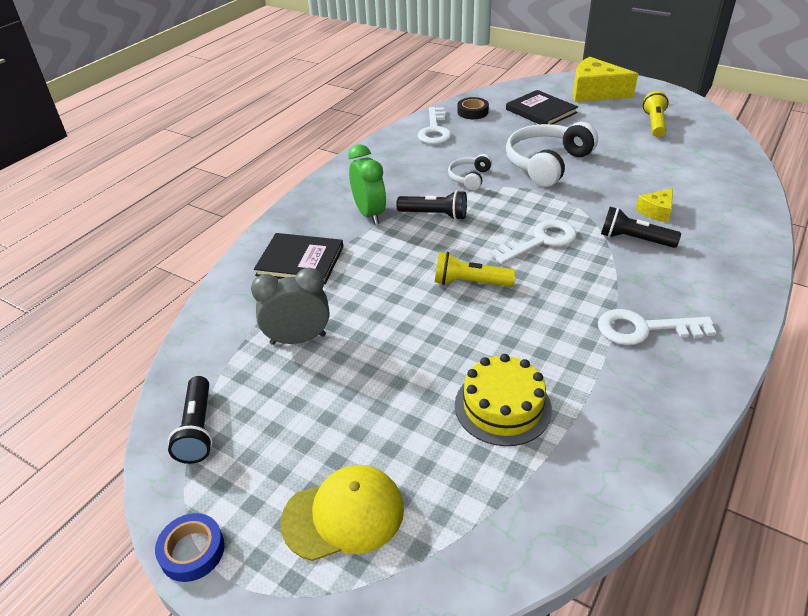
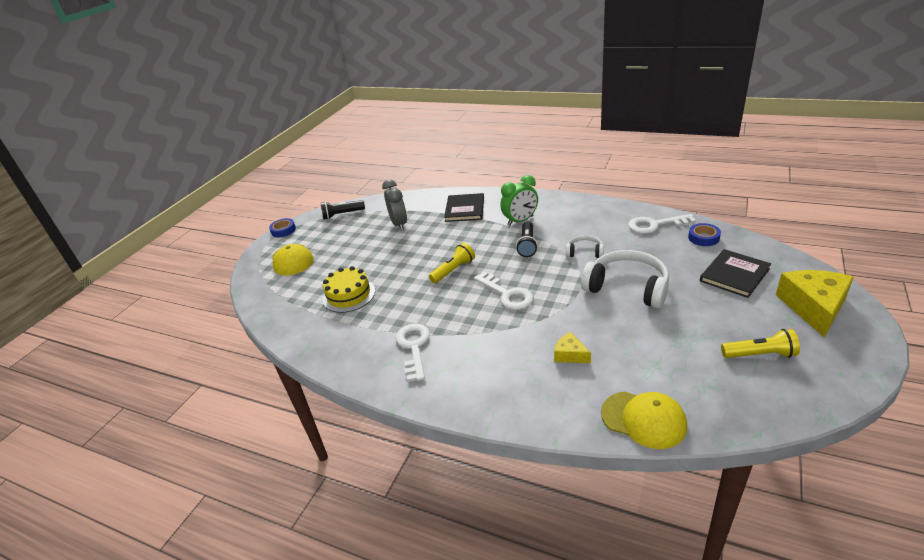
camera: 85 degrees right, 5 degrees down
(470, 283) = (453, 270): yellow flashlight -> yellow flashlight turned 45 degrees clockwise
(472, 112) = (703, 238): black tape -> blue tape
(634, 239) = (521, 341): black flashlight -> none
(742, 186) = (643, 419): none -> yellow cap

